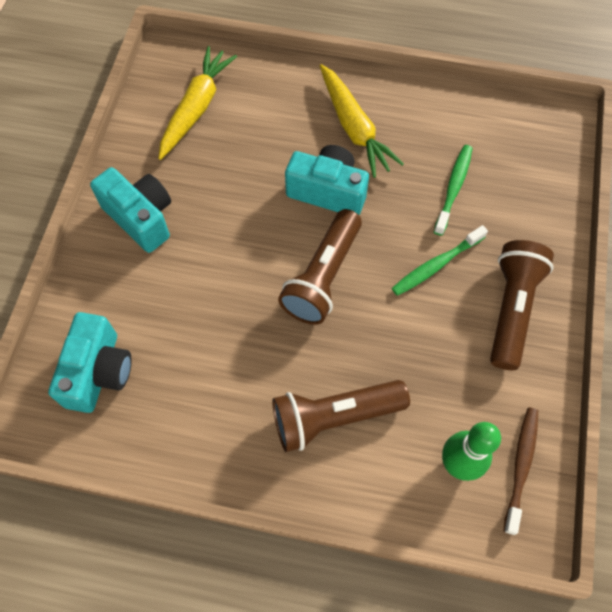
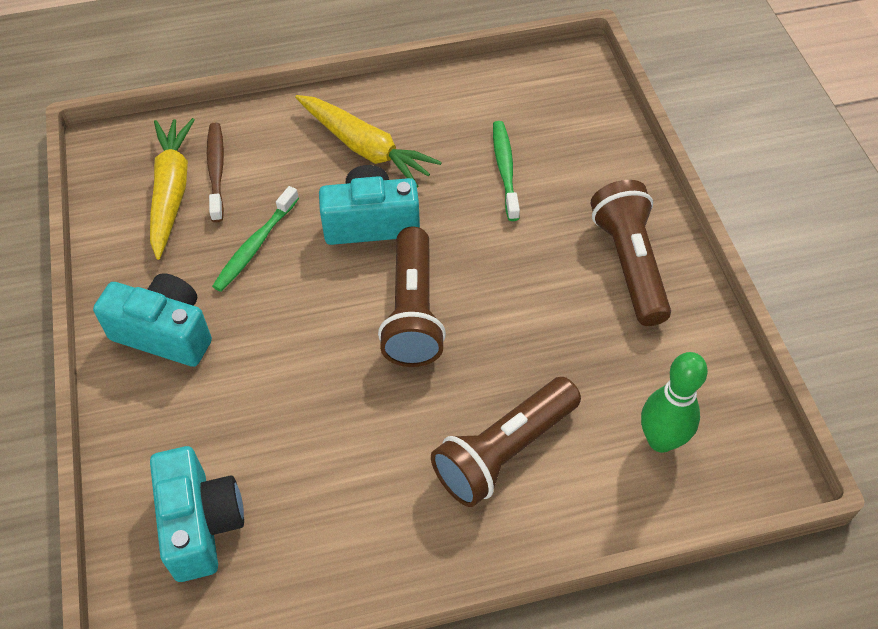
camera: 25 degrees left, 10 degrees down
(436, 265) = (529, 251): green toothbrush -> green toothbrush (255, 246)
(521, 466) = (725, 414): brown toothbrush -> brown toothbrush (216, 171)

